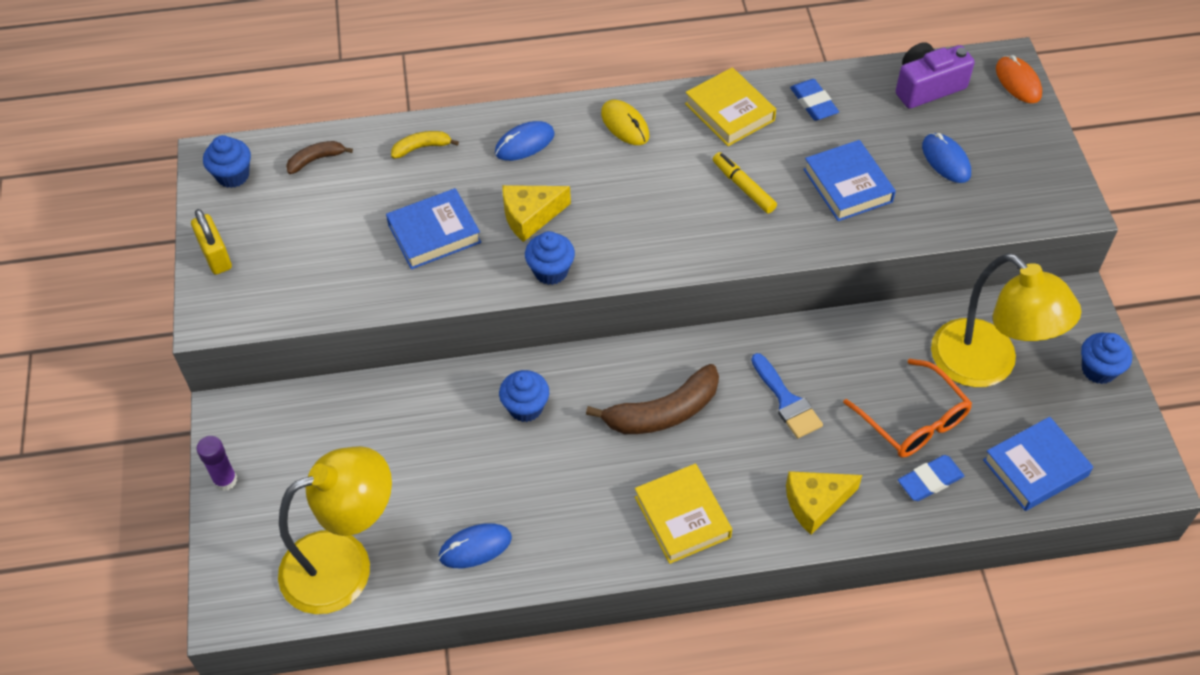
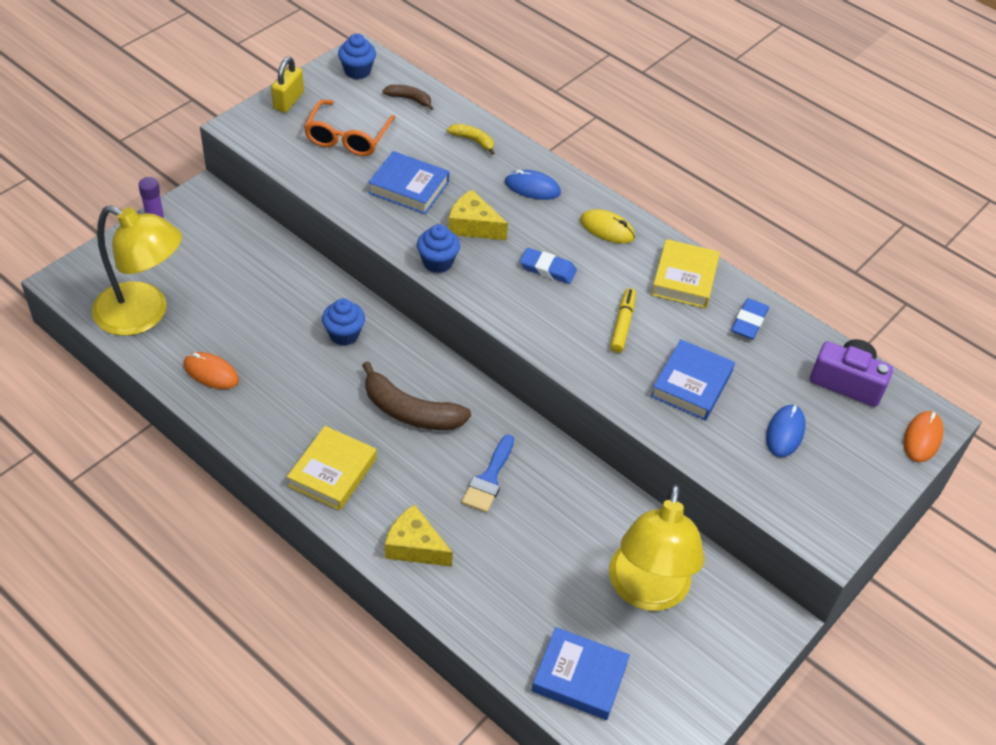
camera: 45 degrees right, 5 degrees down
(475, 547) = (211, 373): blue mouse -> orange mouse
(625, 125) = (607, 229): yellow mouse -> yellow mouse turned 75 degrees counterclockwise
(913, 421) = (547, 569): orange glasses -> orange glasses (347, 137)
(930, 480) = (501, 610): blue eraser -> blue eraser (547, 269)
(1098, 370) = (721, 674): blue cupcake -> none

